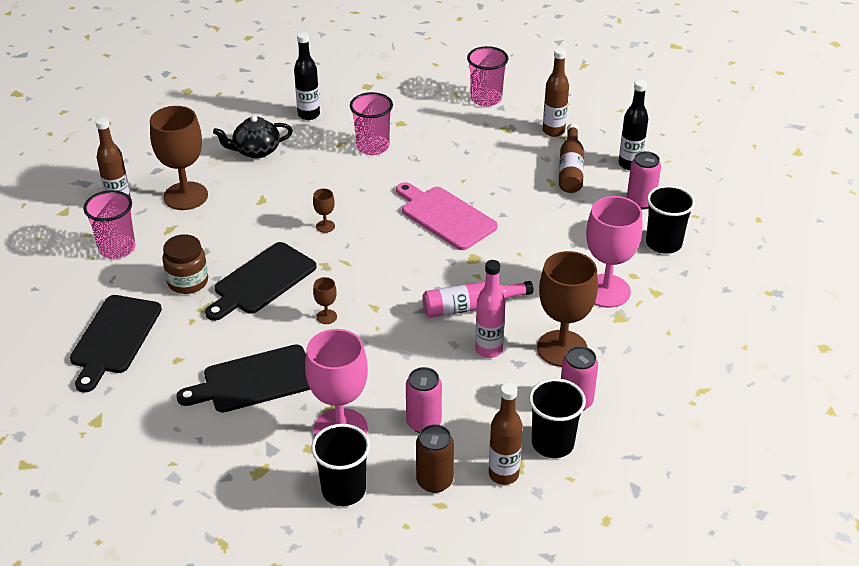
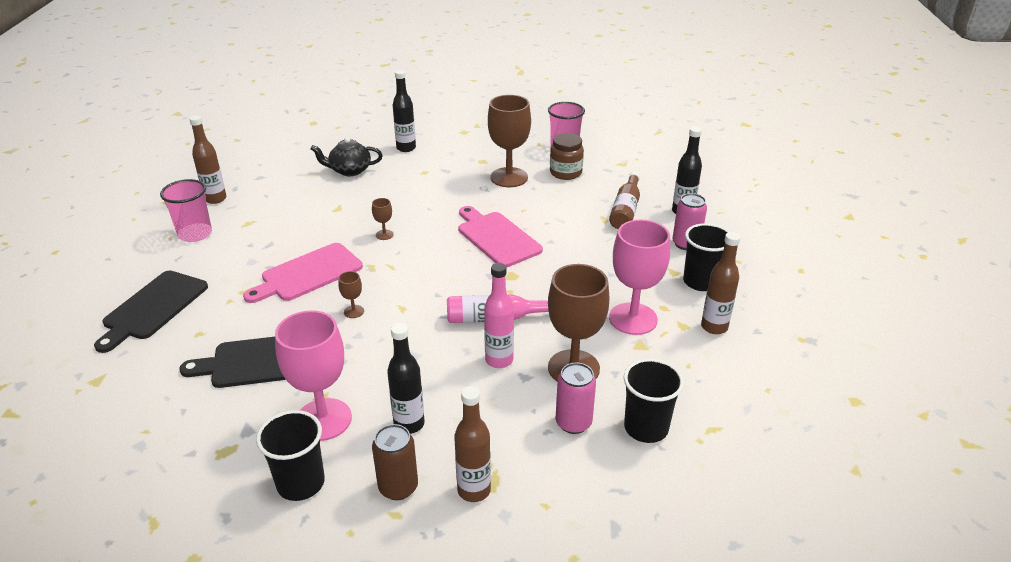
camera: 10 degrees right, 5 degrees down
(185, 196) = (274, 199): brown goblet -> brown goblet (509, 177)
(188, 282) = (242, 267): brown jar -> brown jar (565, 173)
(262, 281) = (308, 274): black cutting board -> pink cutting board
(372, 147) = (451, 176): pink cup -> none
(423, 423) = (409, 424): pink can -> black bottle
(552, 443) = (536, 464): black cup -> black cup (646, 428)
(553, 131) = (618, 179): brown bottle -> brown bottle (714, 327)

